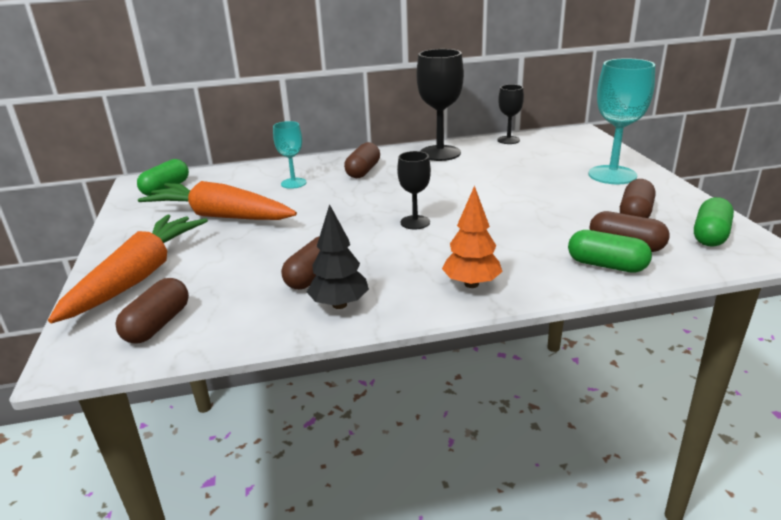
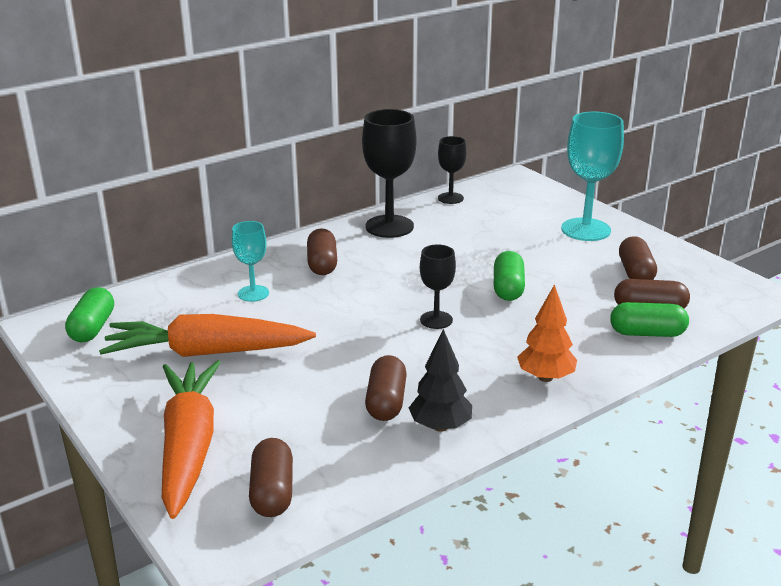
camera: 25 degrees left, 0 degrees up
(710, 235) = (710, 285): green capsule -> green capsule (508, 288)

